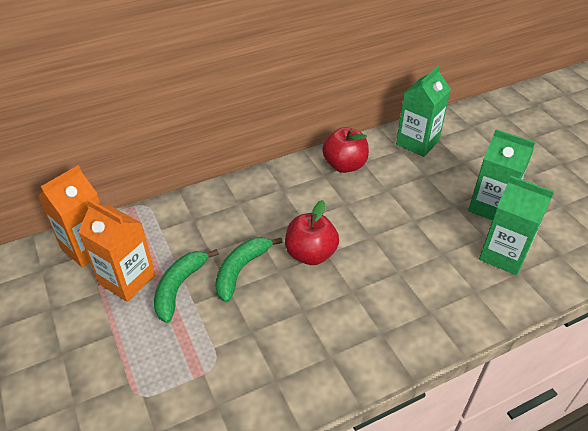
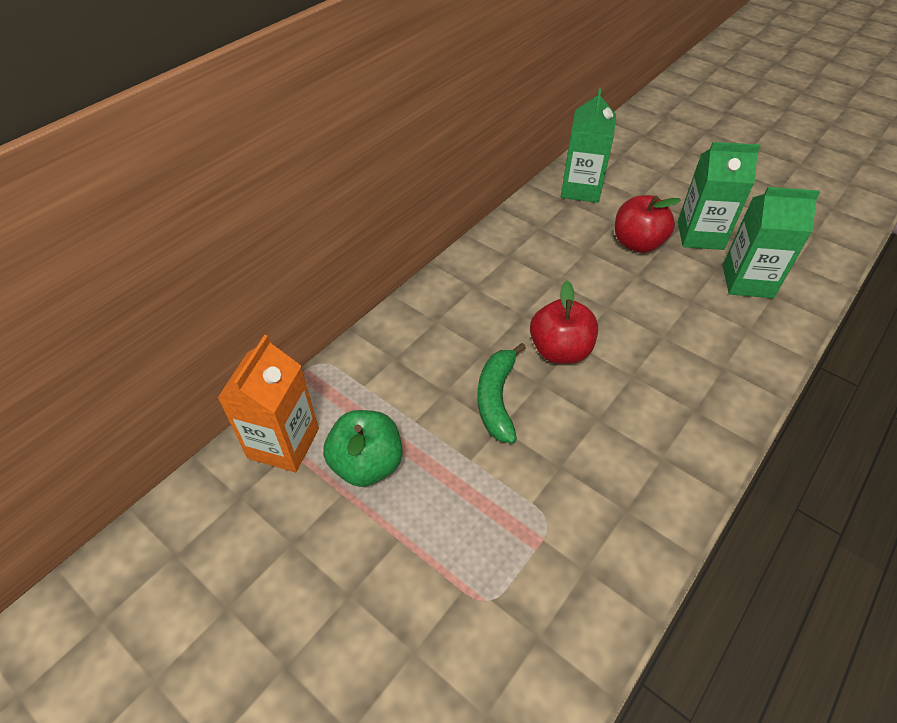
camera: 25 degrees left, 5 degrees up
(127, 279) = (367, 464): orange carton -> green apple
(179, 287) = (439, 448): green banana -> none
(344, 165) = (523, 237): red apple -> red apple (637, 243)

